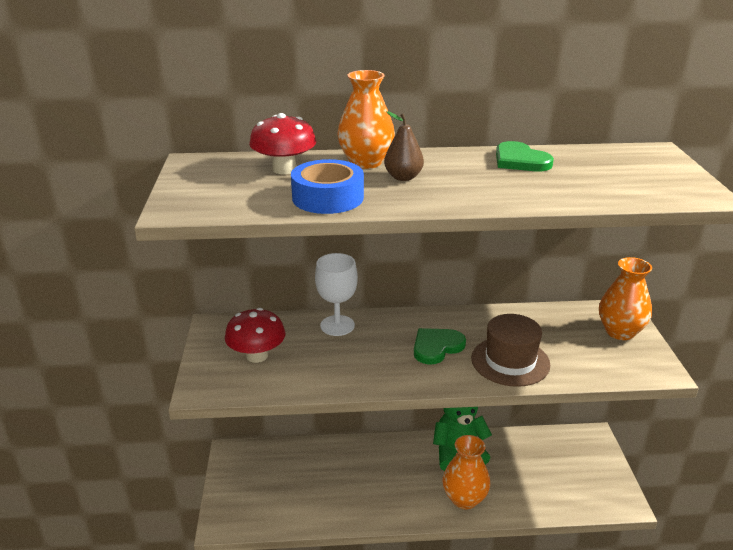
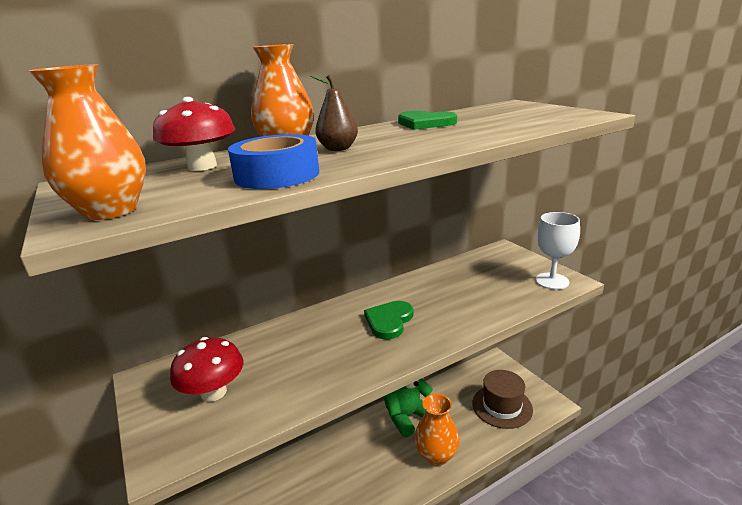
camera: 25 degrees left, 5 degrees down
(337, 325) = (283, 333): white goblet -> white goblet (552, 281)
(510, 361) = (459, 312): brown hat -> brown hat (502, 406)
(620, 332) = (516, 263): orange vase -> orange vase (111, 210)

